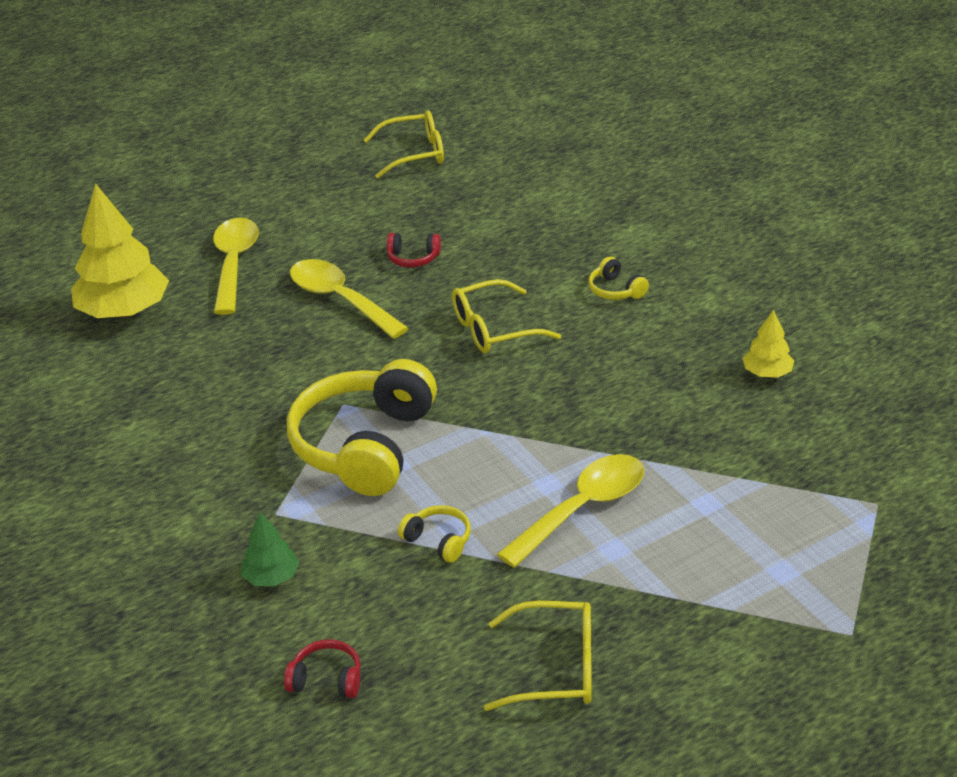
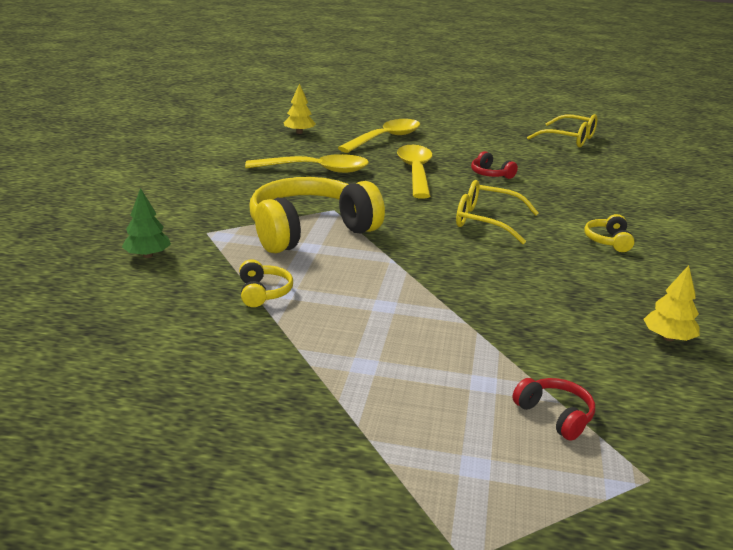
camera: 40 degrees right, 10 degrees down
(124, 311) = (299, 132): yellow tree -> yellow tree, size x0.49
(326, 679) = (72, 315): red headphones -> red headphones (555, 415)
(555, 668) = (197, 403): yellow glasses -> none
(583, 508) = (383, 331): yellow spoon -> yellow spoon (316, 170)

